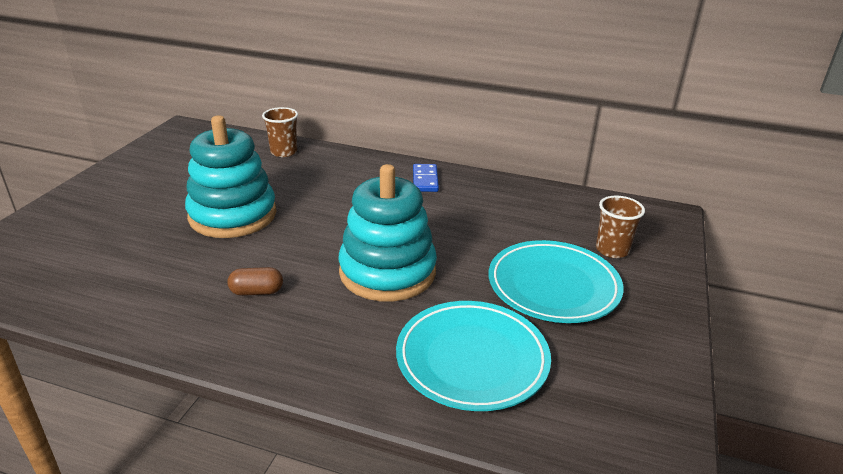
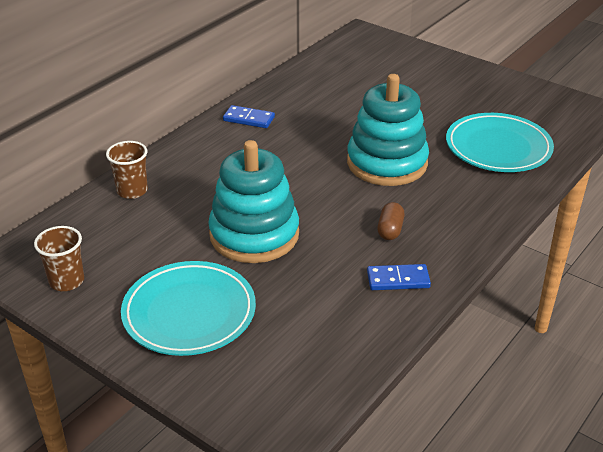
camera: 70 degrees left, 5 degrees up
(167, 309) = (398, 279): none -> blue domino
(553, 286) = (431, 99): turquoise plate -> turquoise plate (189, 313)
(612, 250) = (397, 66): brown cup -> brown cup (67, 281)

